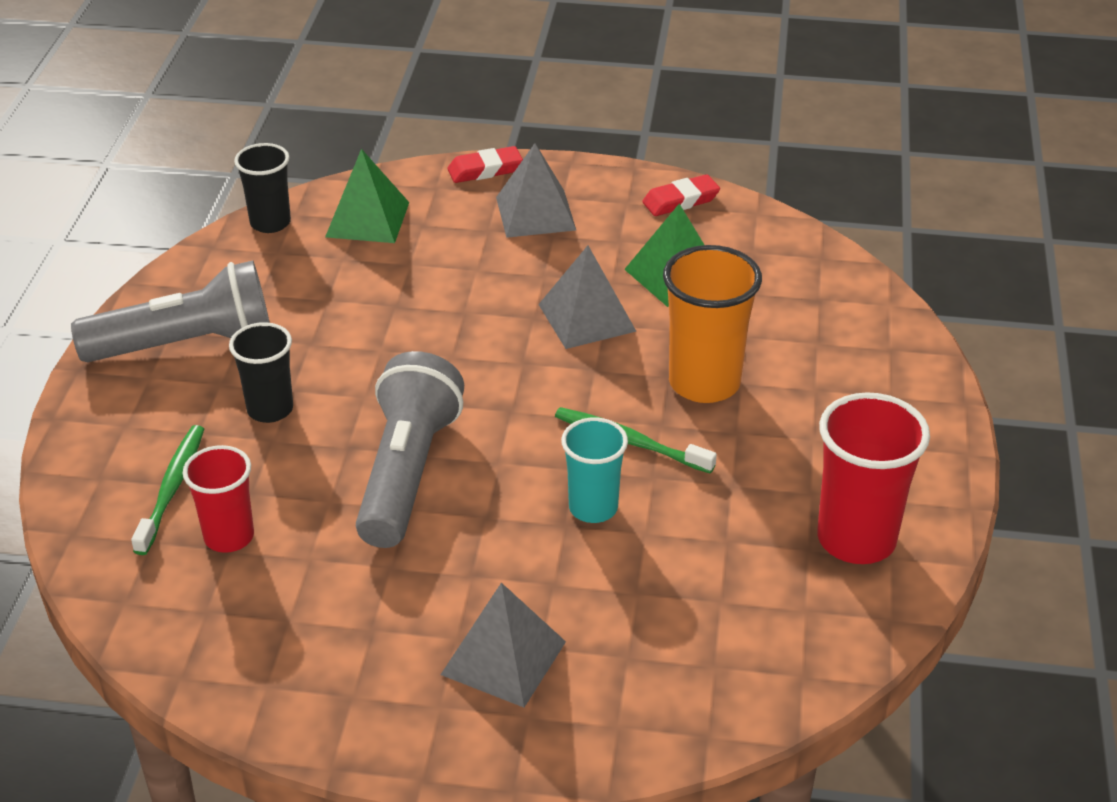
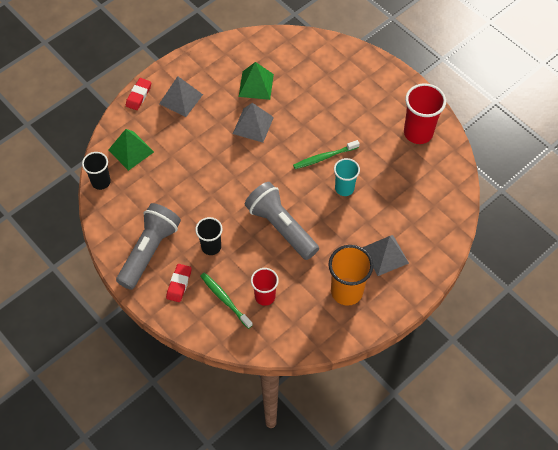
camera: 50 degrees left, 20 degrees up
(681, 201) = (218, 53): red eraser -> red eraser (179, 284)
(704, 383) = (316, 118): orange cup -> orange cup (346, 291)

